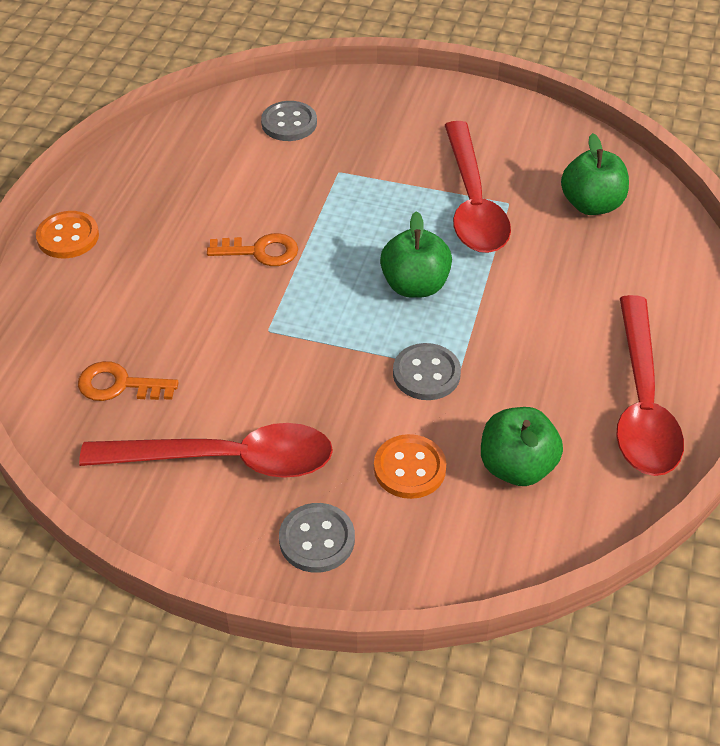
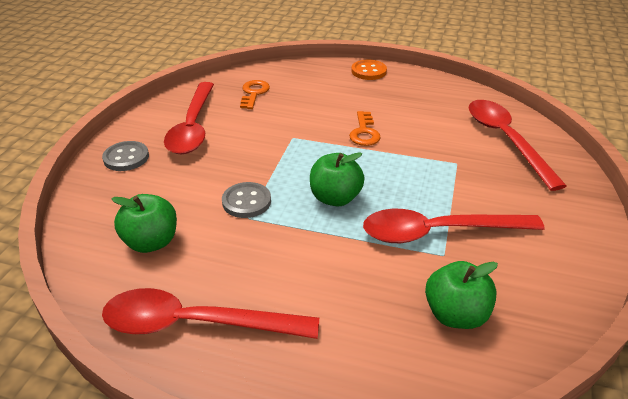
camera: 90 degrees right, 10 degrees down
(289, 123) = (506, 140): grey button -> red spoon
(409, 468) = (166, 192): orange button -> none

